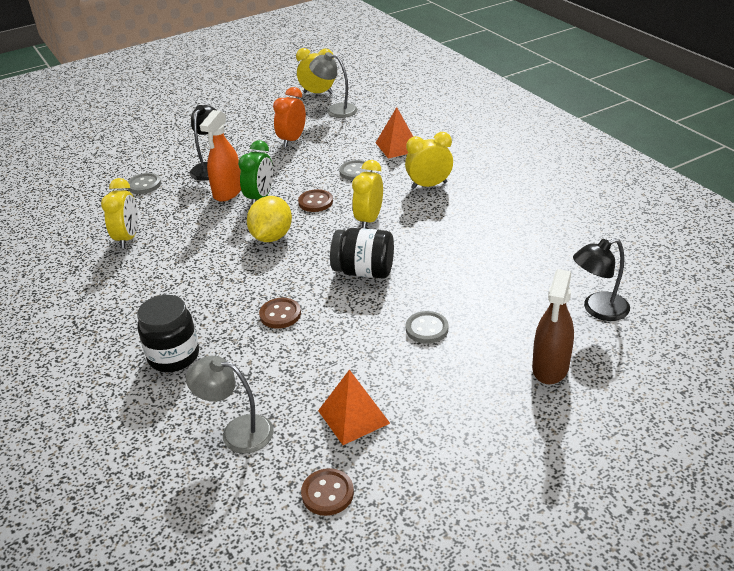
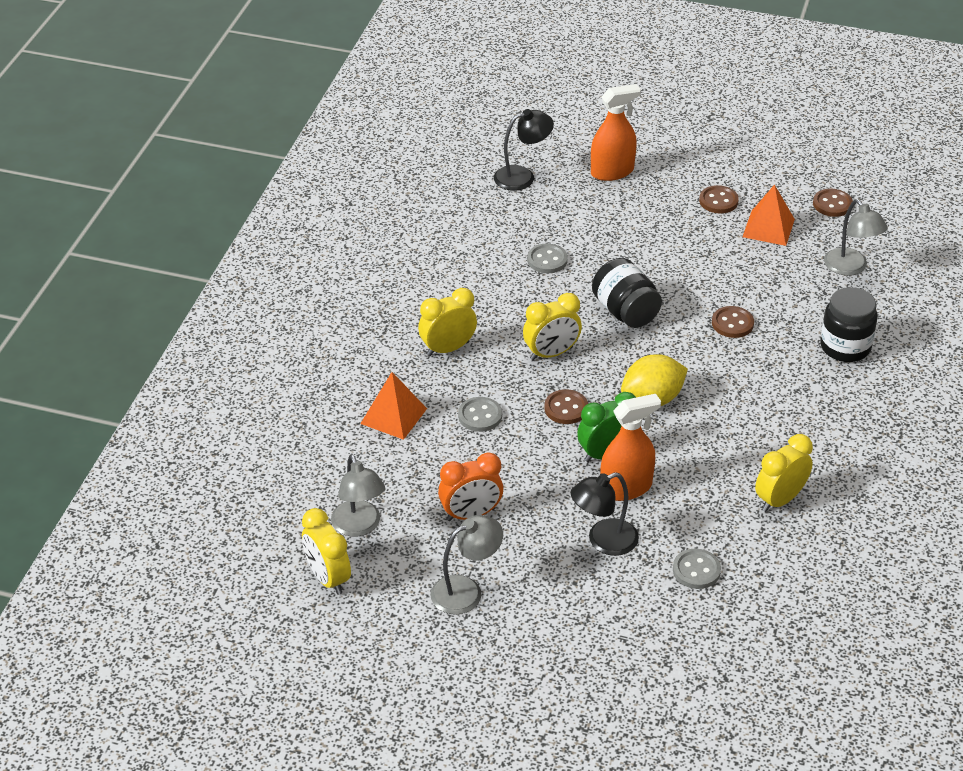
camera: 135 degrees left, 5 degrees up
(251, 120) = (466, 590): none -> grey lamp
(427, 329) = (647, 242): grey button -> grey button (547, 260)
(429, 185) = (448, 349): yellow clock -> yellow clock turned 120 degrees clockwise
(429, 410) = (718, 201): none -> brown button
(550, 367) = (612, 172): brown spray bottle -> orange spray bottle
(598, 309) = (522, 176): black lamp -> black lamp turned 45 degrees counterclockwise

